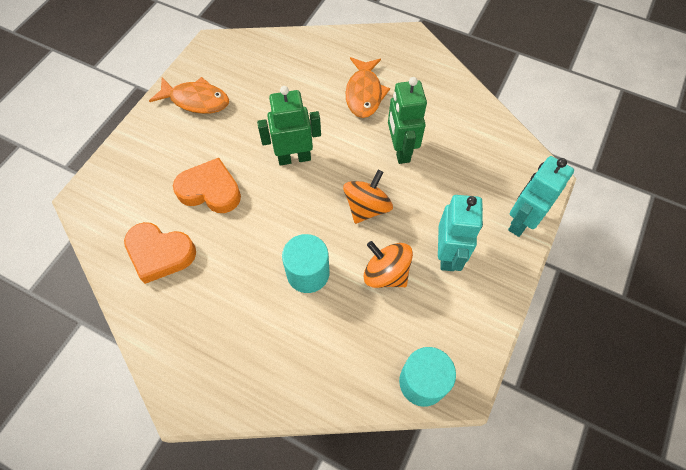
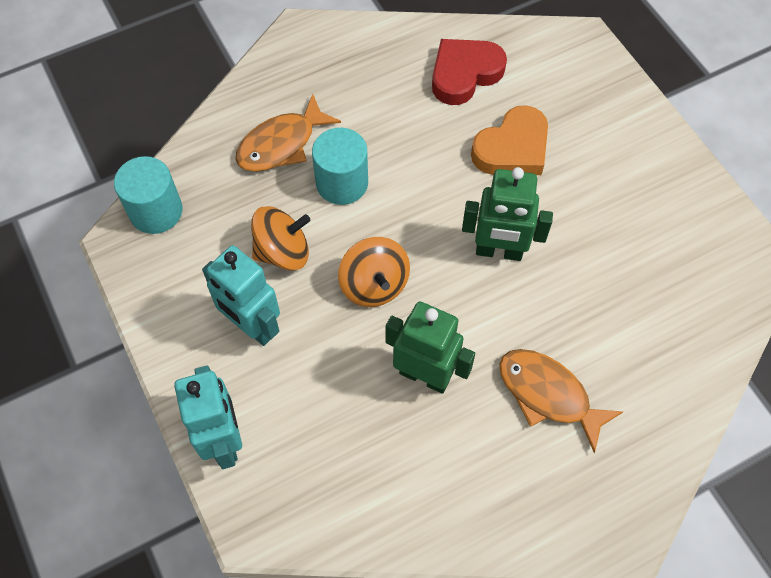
camera: 125 degrees right, 0 degrees up
(160, 253) = (464, 74): orange heart -> red heart
(196, 100) = (662, 196): orange fish -> orange fish (281, 144)
(294, 158) = (499, 251): green robot -> green robot turned 75 degrees clockwise

